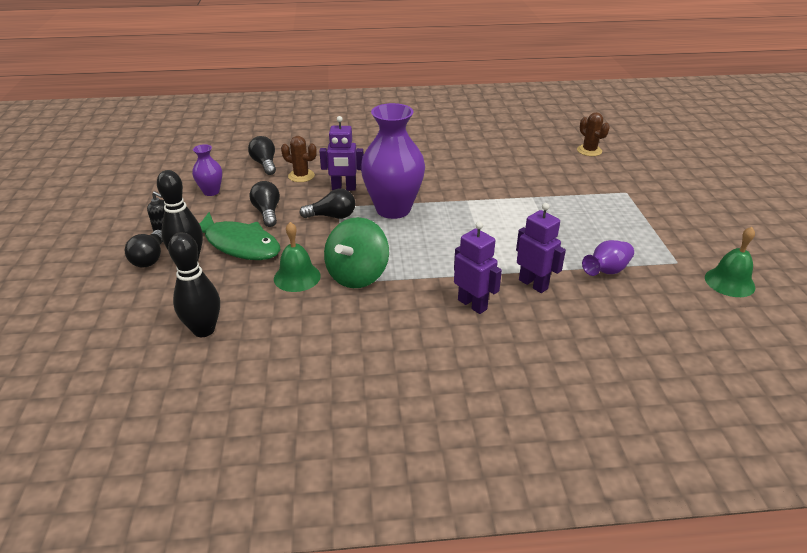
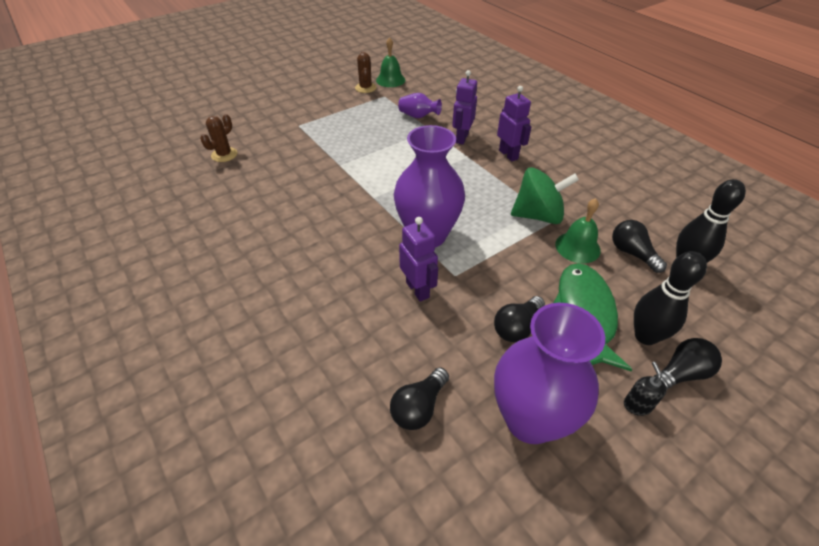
camera: 120 degrees left, 10 degrees up
(211, 192) = (530, 419): purple vase -> purple vase, size x2.08
(301, 176) = (420, 344): brown cactus -> brown cactus (365, 88)
(332, 216) = (476, 271): black light bulb -> black light bulb (632, 253)
(472, 304) = (508, 154): purple robot -> purple robot turned 135 degrees clockwise

